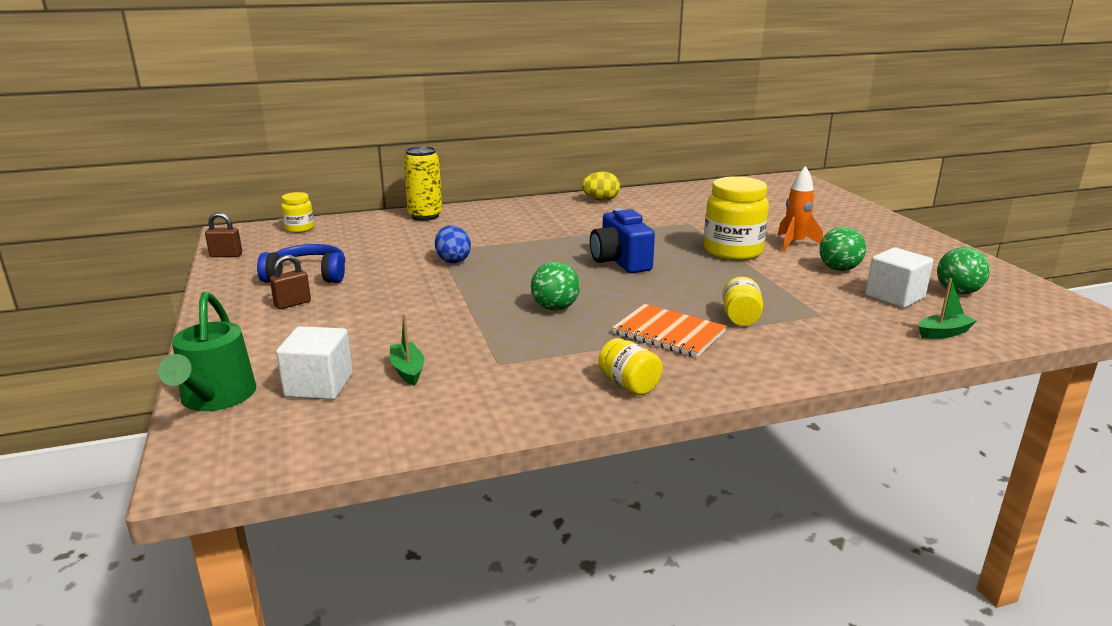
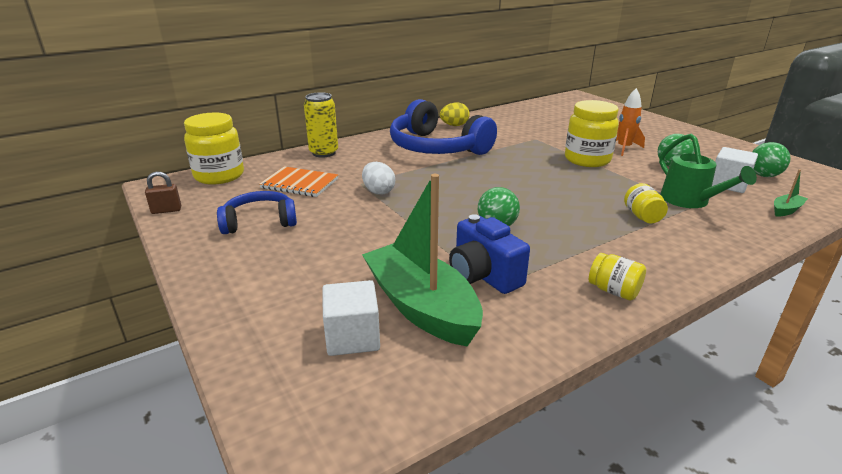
camera: 15 degrees left, 5 degrees up
(215, 398) = (260, 370): green watering can -> green watering can (690, 201)
(292, 304) = (265, 252): brown padlock -> none
(299, 229) = (219, 176): yellow jar -> yellow jar, size x1.90
(407, 370) = (422, 307): green boat -> green boat, size x2.48
(453, 260) = (378, 191): blue egg -> white egg
(557, 222) = (436, 148): none -> blue headphones
(620, 262) = (513, 178): blue camera -> blue camera (483, 275)
(668, 333) = (602, 237): orange notebook -> orange notebook (300, 183)

